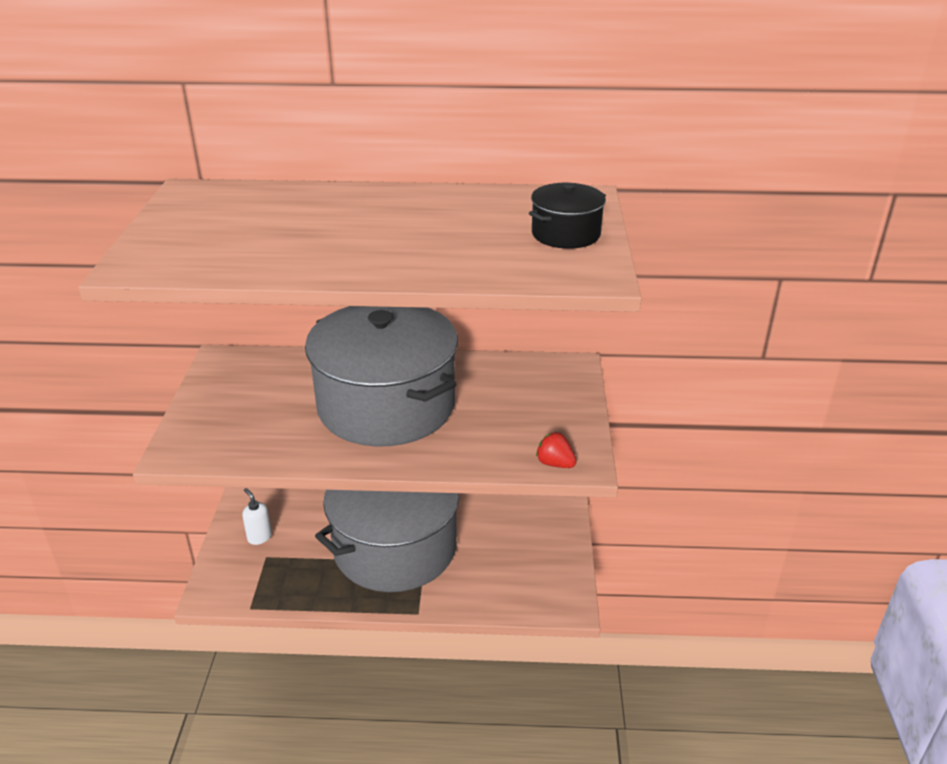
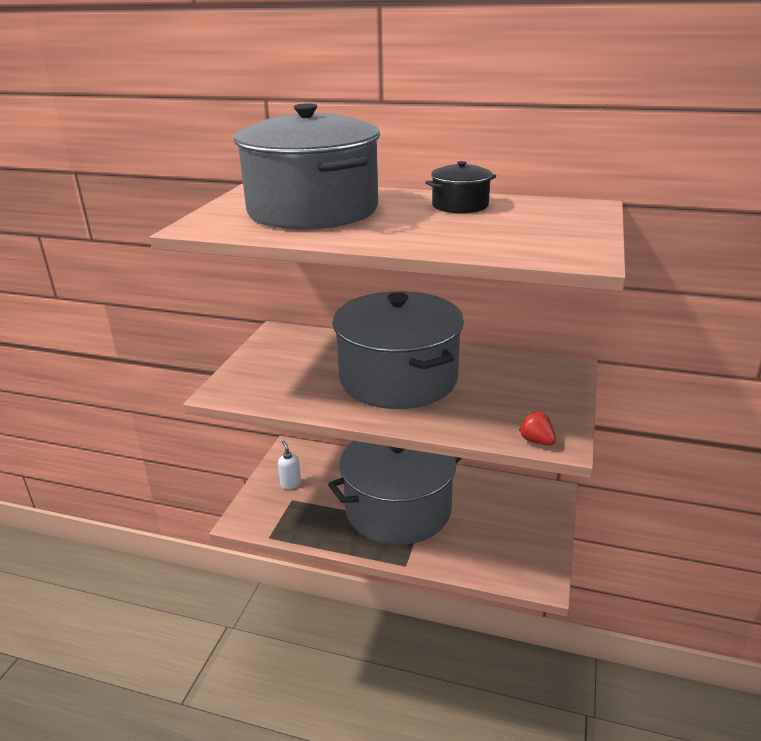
camera: 15 degrees right, 5 degrees down
(270, 227) = (313, 210): none -> grey pot
(566, 234) = (565, 229): black pot -> black pot (460, 205)

